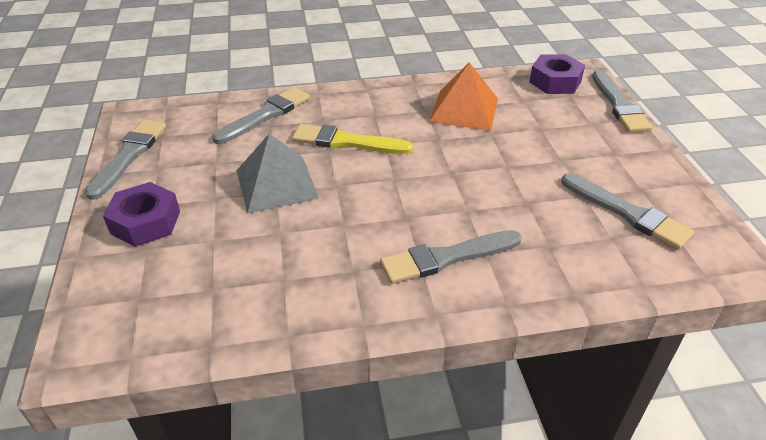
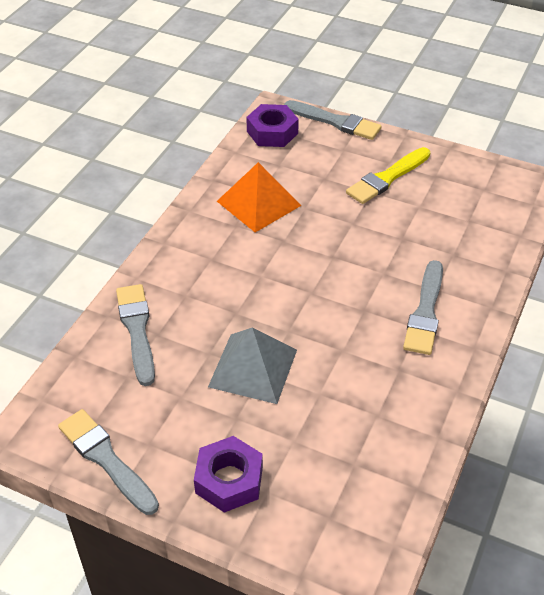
camera: 55 degrees left, 5 degrees up
(346, 142) = (234, 296): yellow brush -> yellow brush (387, 178)
(627, 213) = (453, 198): grey brush -> none

